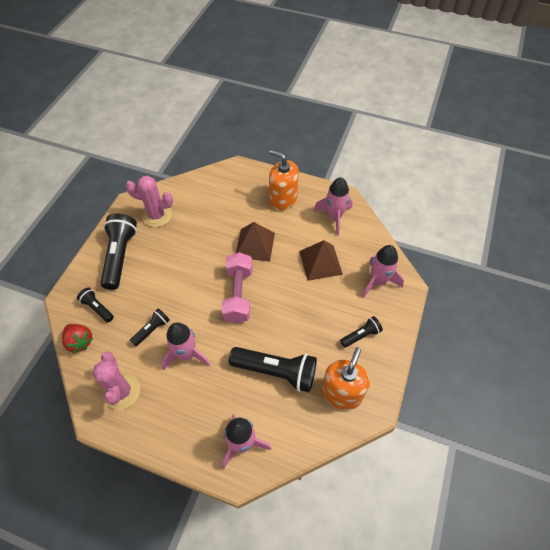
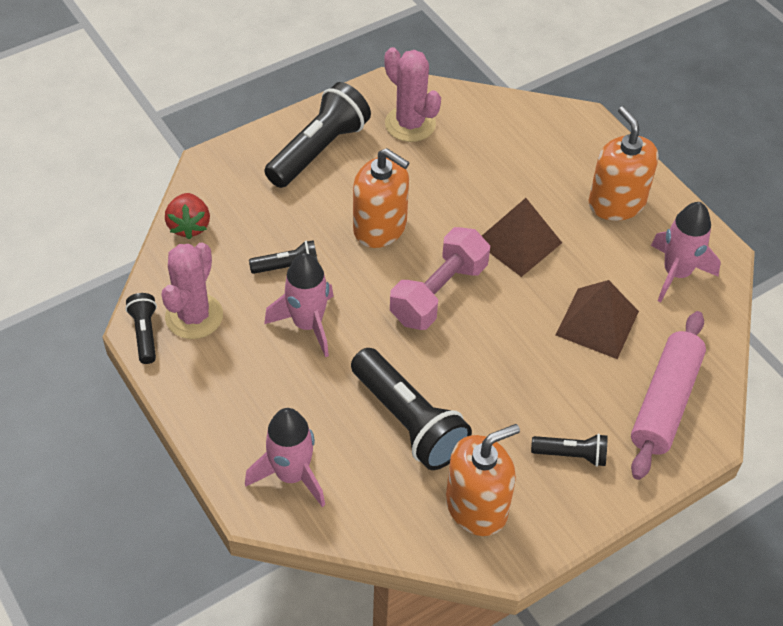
camera: 35 degrees right, 5 degrees down
(97, 308) = (240, 198): black flashlight -> black flashlight (145, 334)
(183, 278) = (380, 227): none -> orange soap dispenser
(378, 281) = (665, 402): pink rocket -> pink rolling pin

